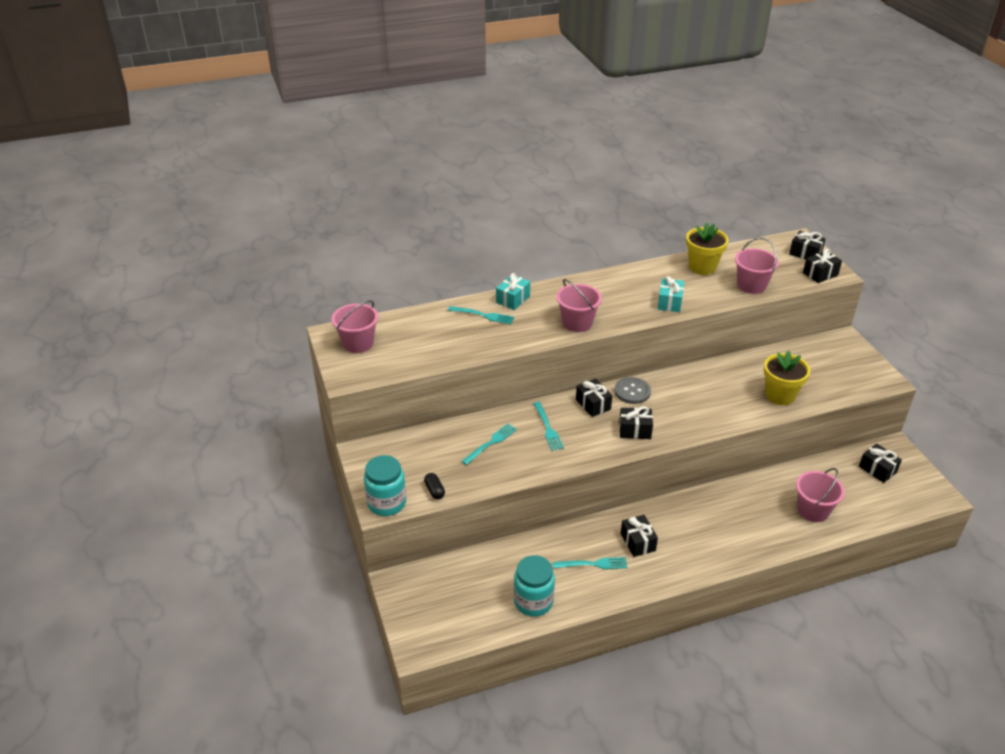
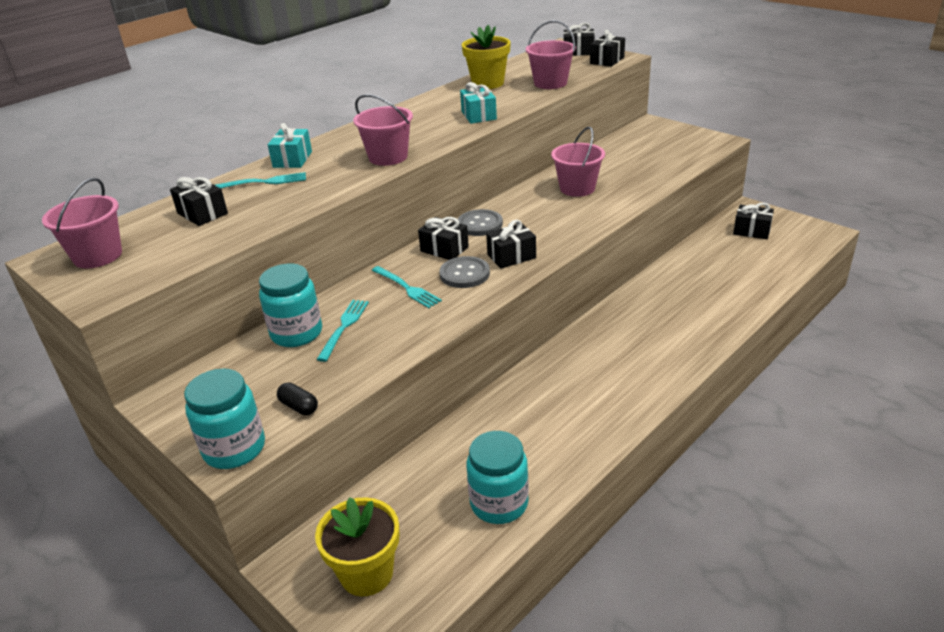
camera: 25 degrees left, 5 degrees down
(460, 435) = (296, 333): none -> turquoise jar
(593, 432) = (464, 274): none -> grey button
(593, 564) = (542, 428): turquoise fork -> none
(638, 542) = (576, 384): black gift -> black gift (202, 213)
(780, 395) = (634, 180): yellow flower pot -> yellow flower pot (366, 573)
(813, 510) = (727, 284): pink bucket -> pink bucket (577, 188)

